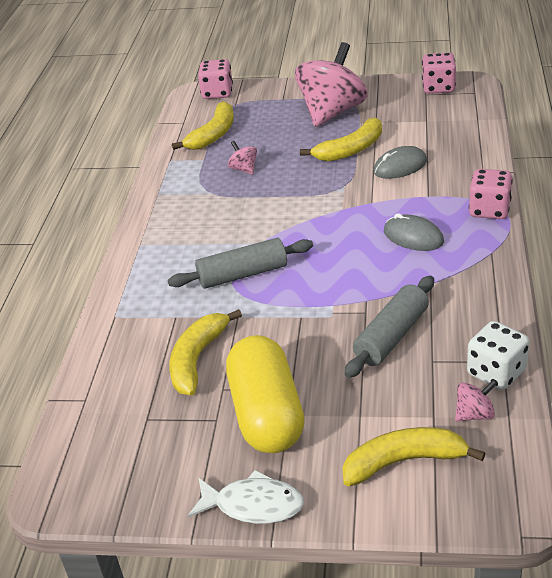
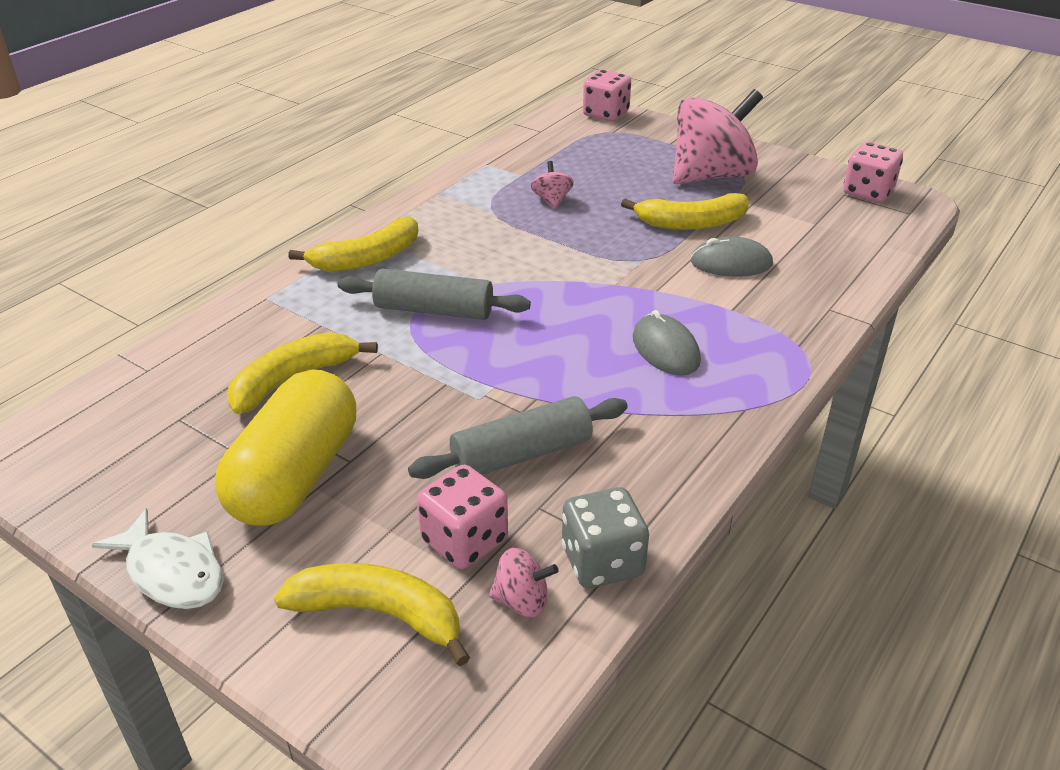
camera: 25 degrees right, 0 degrees up
(213, 135) = (557, 154): yellow banana -> yellow banana (367, 259)
(489, 210) = (793, 357): pink dice -> pink dice (464, 540)
(496, 372) = (602, 562): white dice -> grey dice

